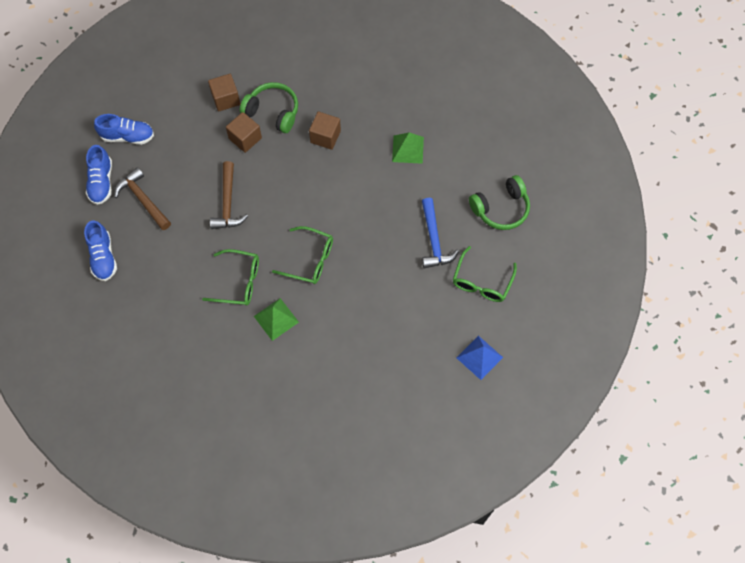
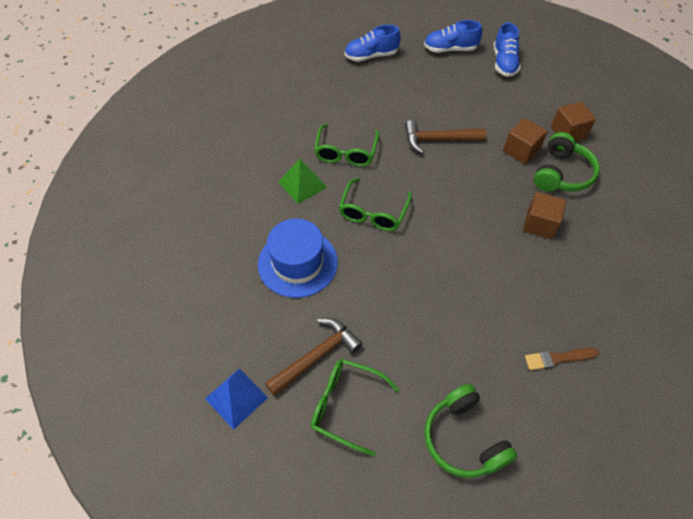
camera: 90 degrees right, 10 degrees down
(143, 199) = (434, 77): brown hammer -> brown hammer (317, 356)
(361, 319) = (297, 263): none -> blue hat
(408, 149) = (540, 315): green pyramid -> none
(434, 240) = (406, 345): blue hammer -> none
(441, 144) = (558, 358): none -> brown brush

